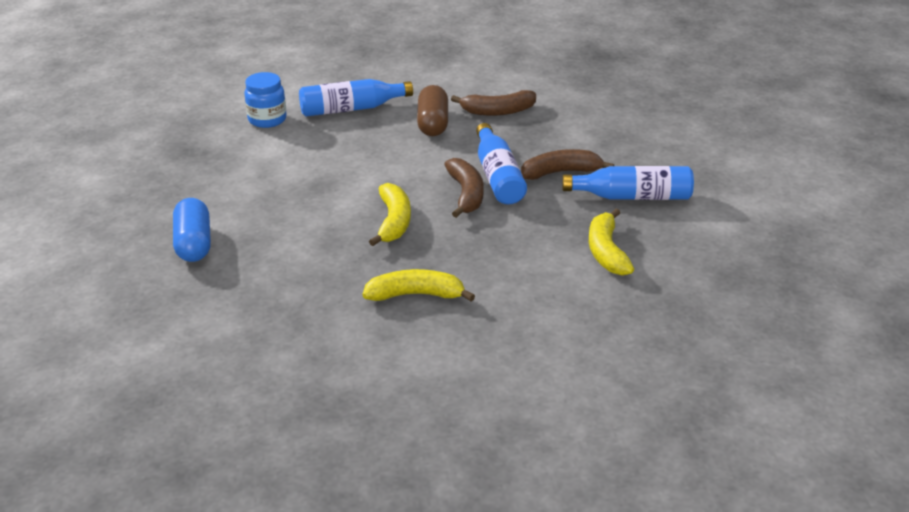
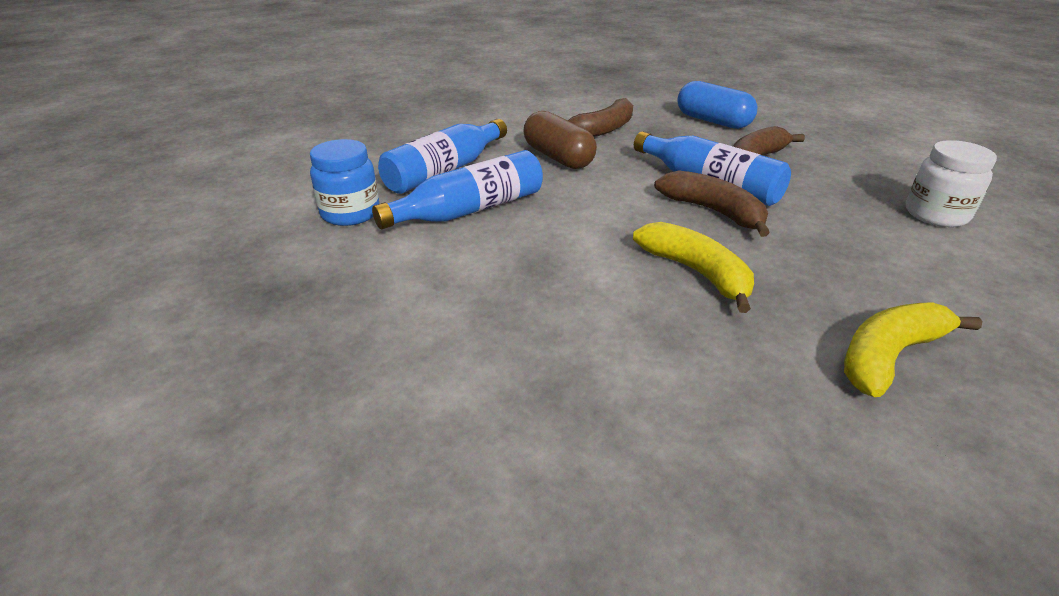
camera: 35 degrees left, 0 degrees up
(194, 243) = (471, 442): blue capsule -> blue capsule (713, 121)
(606, 251) = (936, 215): yellow banana -> white jar
(632, 196) = (849, 160): blue bottle -> blue bottle (469, 210)

